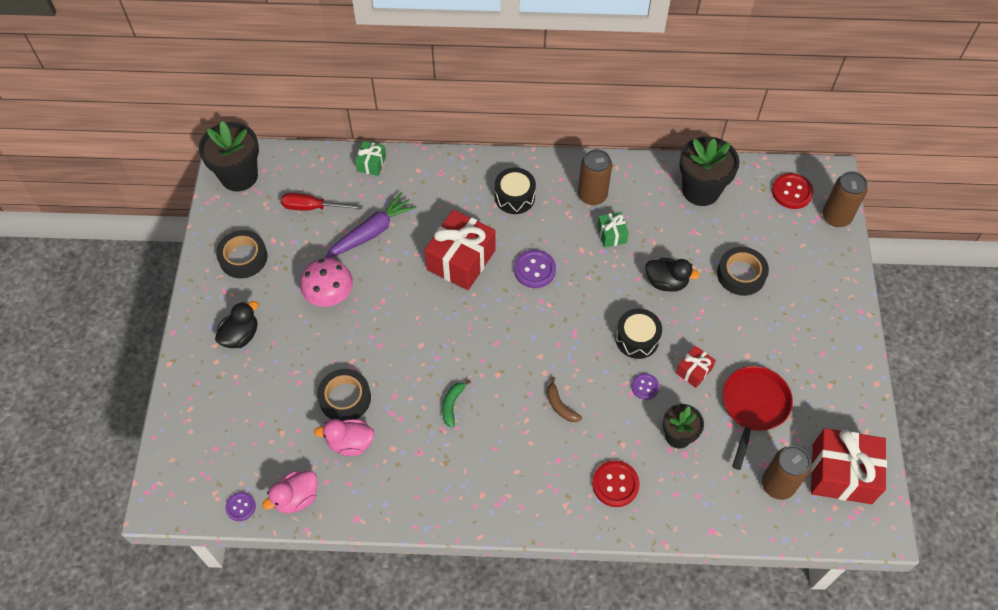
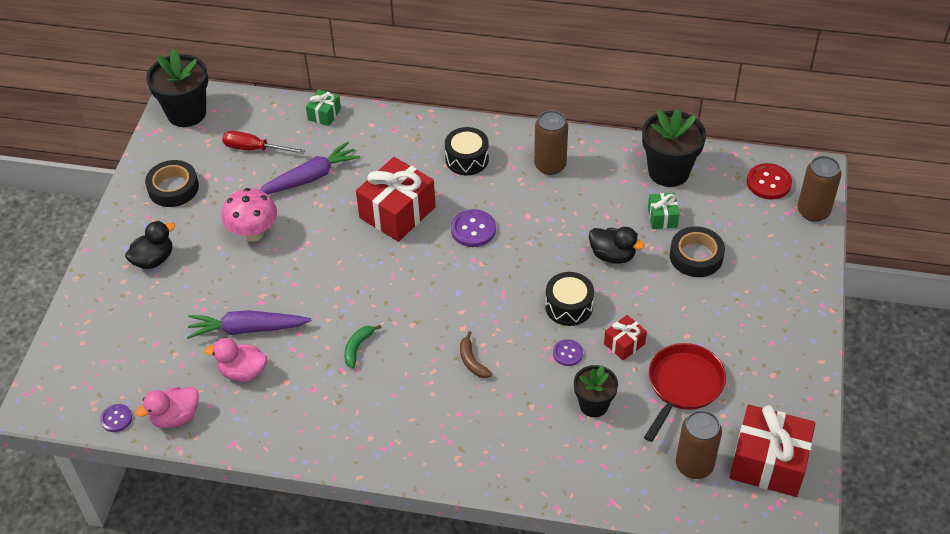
camera: 10 degrees right, 10 degrees down
(345, 398) = (247, 329): black tape -> purple carrot
(611, 234) = (563, 204): green gift -> green gift (662, 217)
(615, 484) = (515, 444): red button -> none

